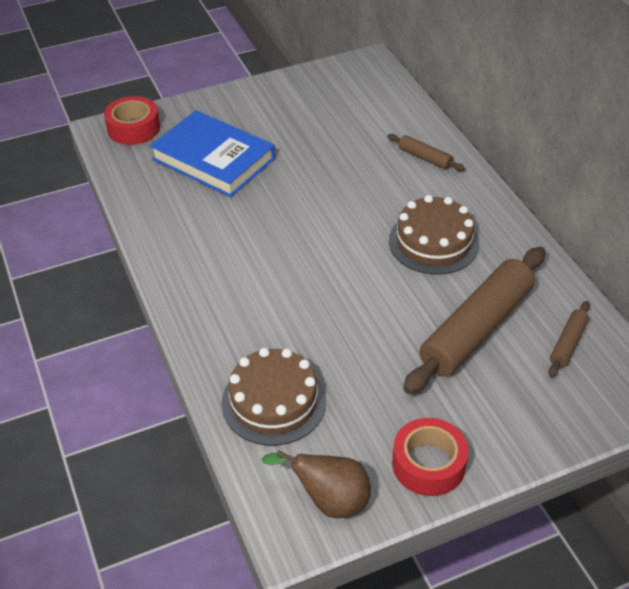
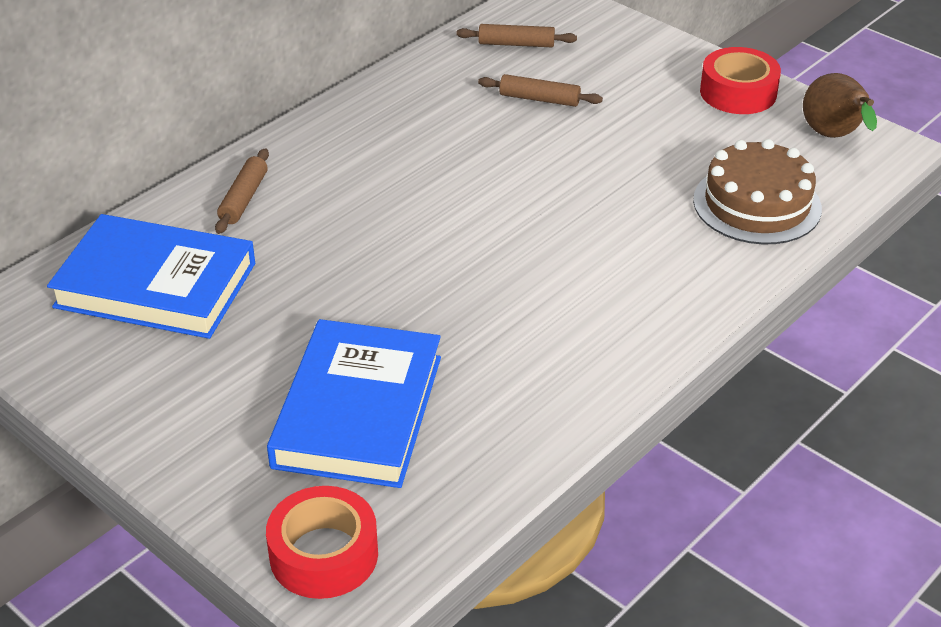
camera: 115 degrees left, 5 degrees down
(361, 113) = (155, 285): none -> blue book
(433, 242) = (417, 155): brown cake -> none
(476, 329) = (539, 99): brown rolling pin -> brown rolling pin, size x0.45

